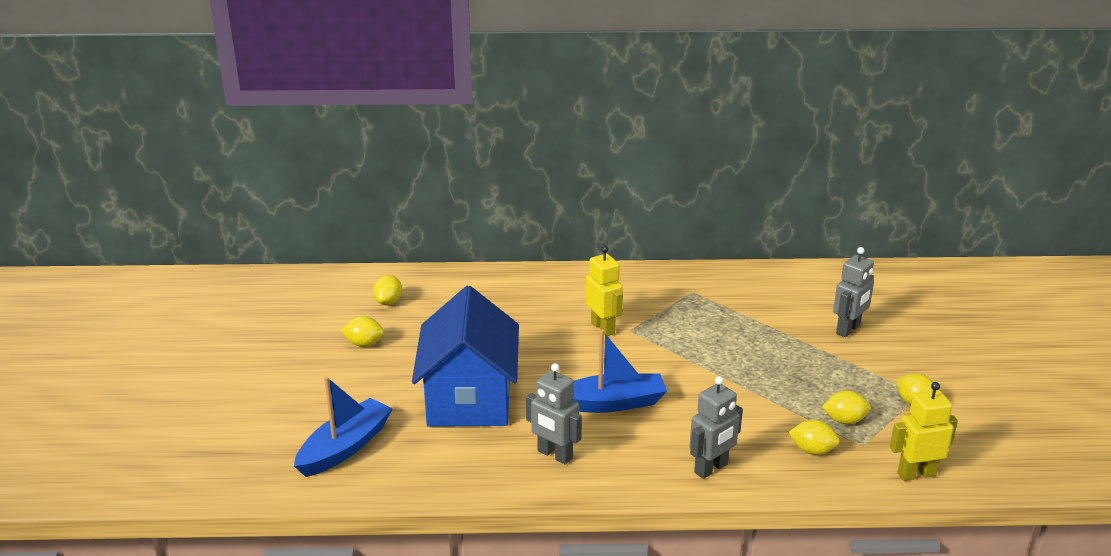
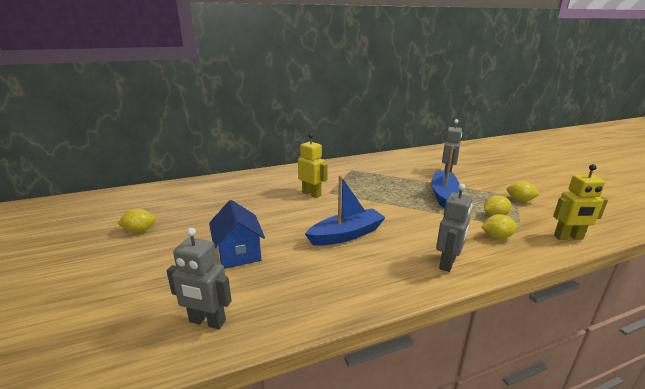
camera: 20 degrees left, 5 degrees down
(345, 447) = (132, 319): blue boat -> blue boat (443, 194)
(388, 302) = (155, 202): yellow lemon -> none
(469, 399) = (238, 253): blue house -> blue house, size x0.58
(554, 455) = (328, 280): grey robot -> grey robot (207, 321)
(916, 474) = (568, 237): yellow robot -> yellow robot turned 150 degrees counterclockwise

